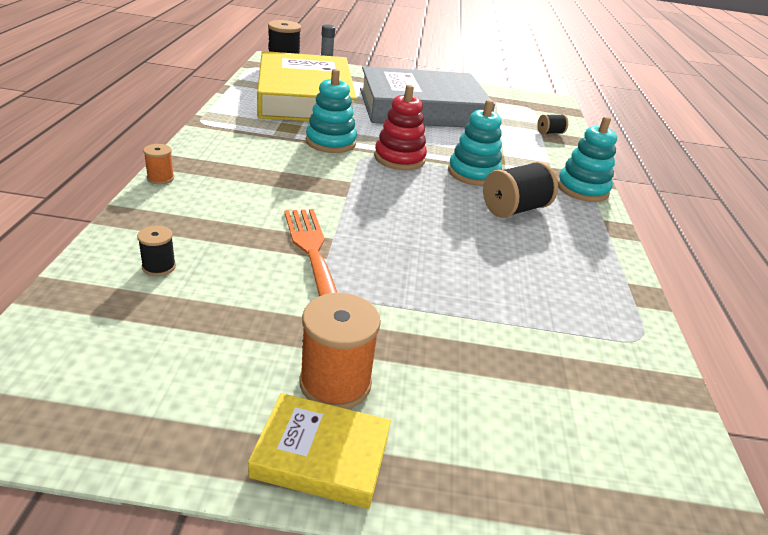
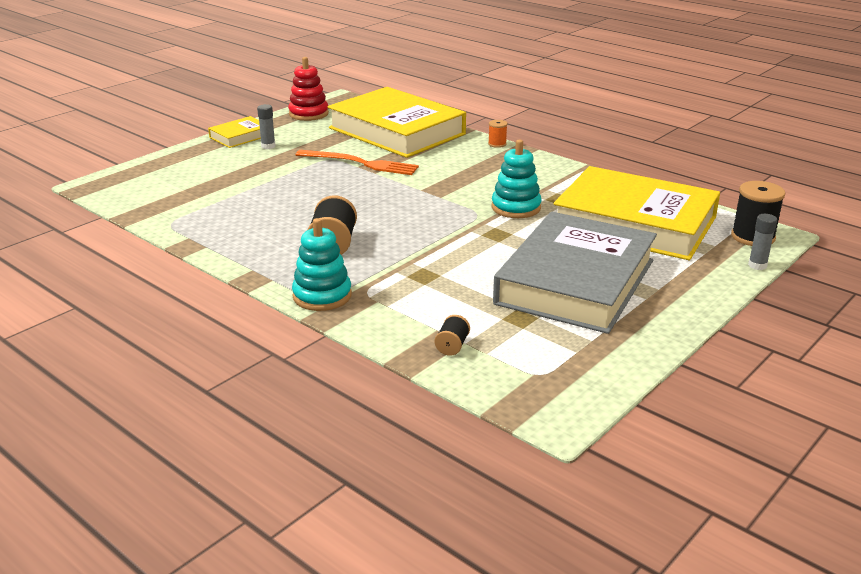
camera: 130 degrees right, 5 degrees down
(159, 267) = (397, 131): black spool -> yellow book
(335, 383) = (268, 146): orange spool -> grey glue stick
(399, 159) = (461, 227): red stacking toy -> red stacking toy (308, 114)
(473, 173) = (404, 251): turquoise stacking toy -> none

